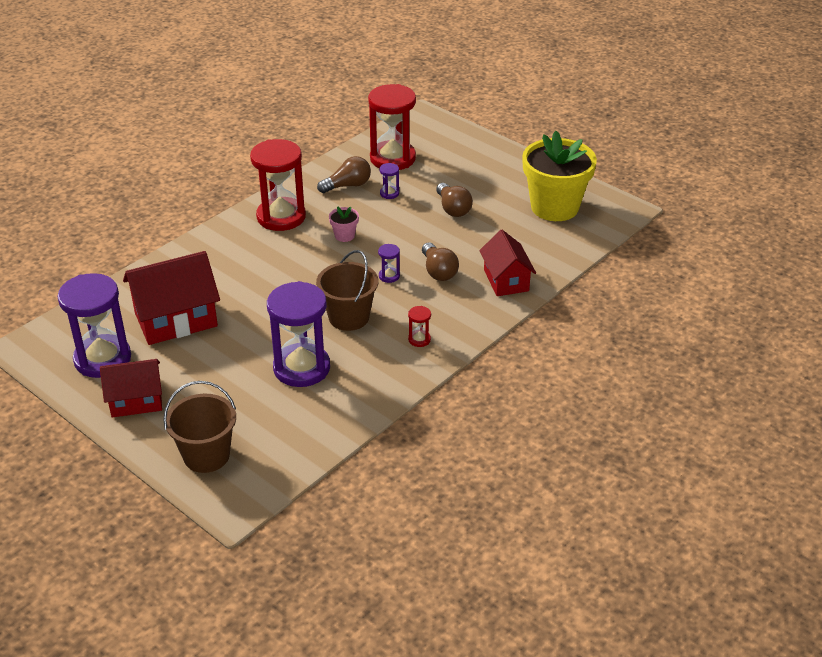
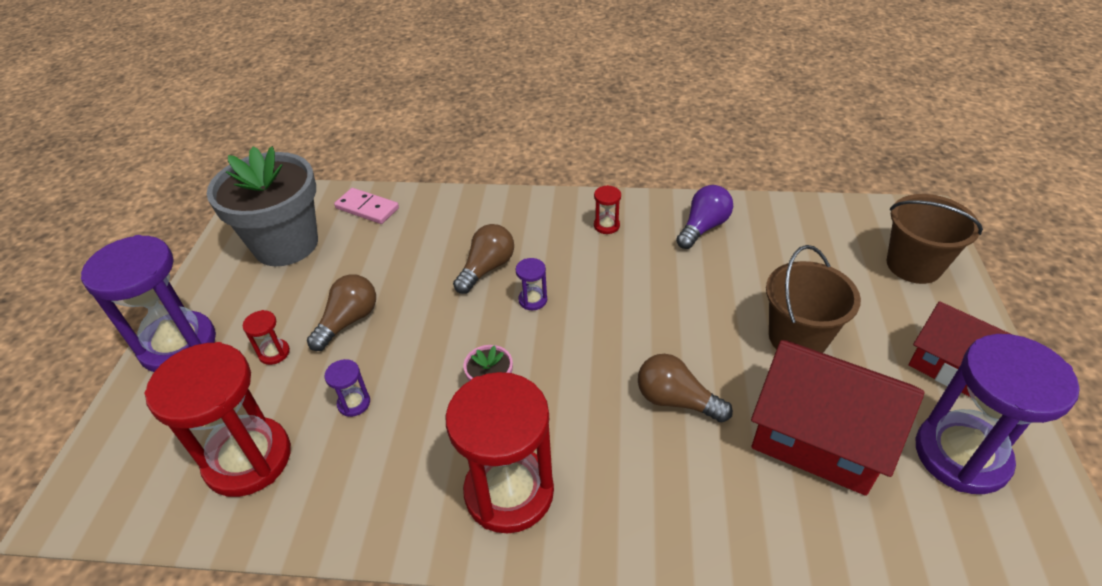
camera: 125 degrees left, 5 degrees up
(301, 368) = (740, 276): purple hourglass -> purple hourglass (178, 345)
(347, 186) = (365, 465): brown light bulb -> brown light bulb (676, 400)
(349, 317) = (632, 290): brown bucket -> brown bucket (797, 337)
(363, 382) = (703, 227): none -> purple light bulb
(456, 180) = (274, 353): none -> red hourglass
(506, 280) = (457, 217): red house -> none
(554, 207) = (286, 244): yellow flower pot -> grey flower pot
(560, 248) = (367, 208): none -> pink domino

